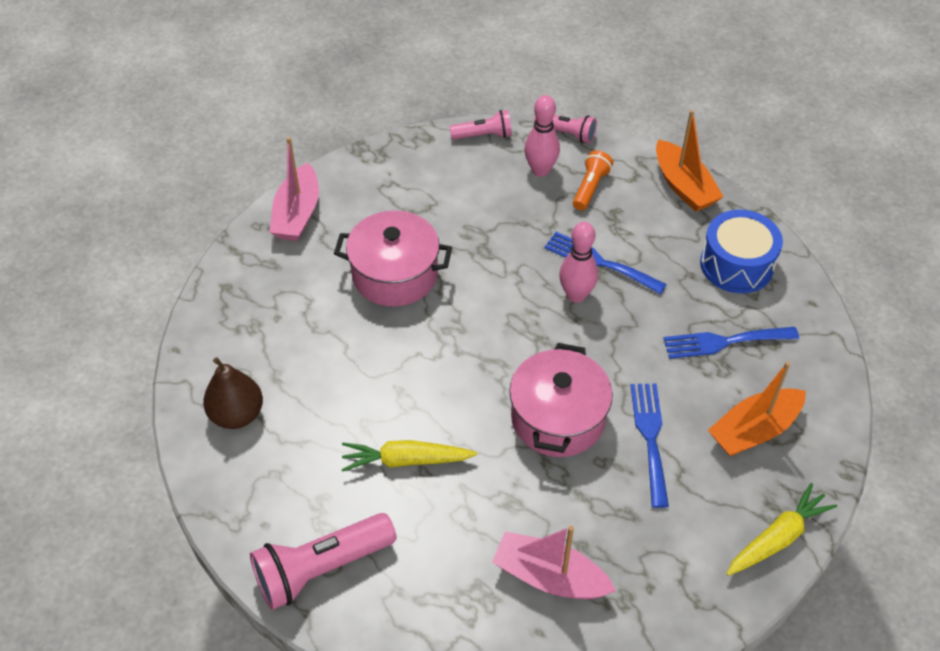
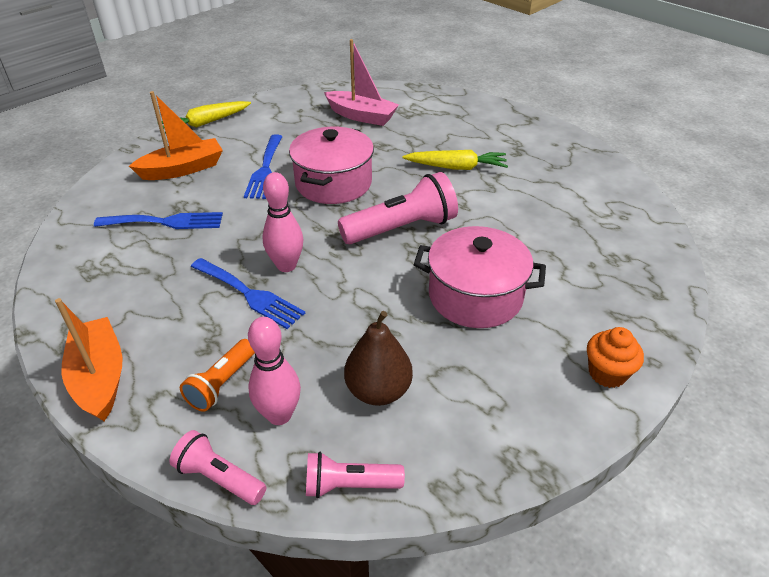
camera: 175 degrees left, 10 degrees down
(237, 414) = (600, 198): brown pear -> brown pear (378, 391)
(297, 214) = (607, 373): pink boat -> orange cupcake
(321, 568) = (510, 125): pink flashlight -> pink flashlight (401, 228)
(736, 264) = (104, 283): blue drum -> none

